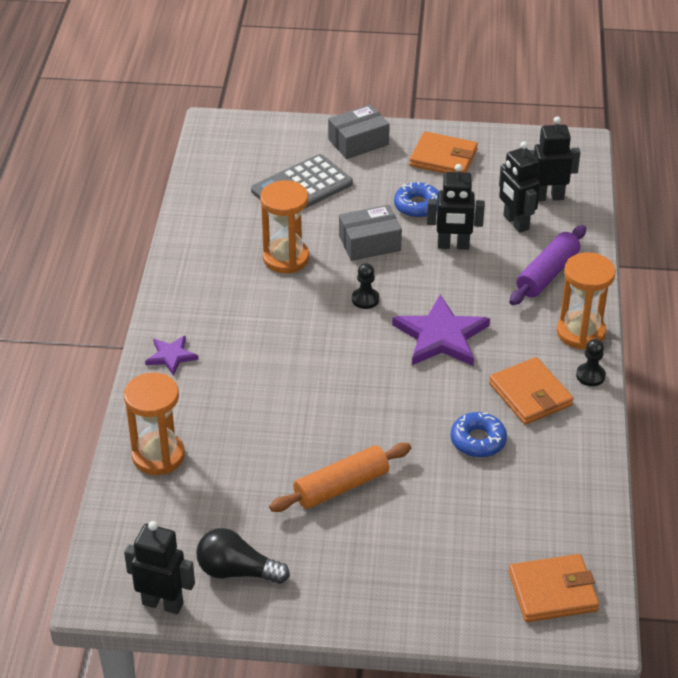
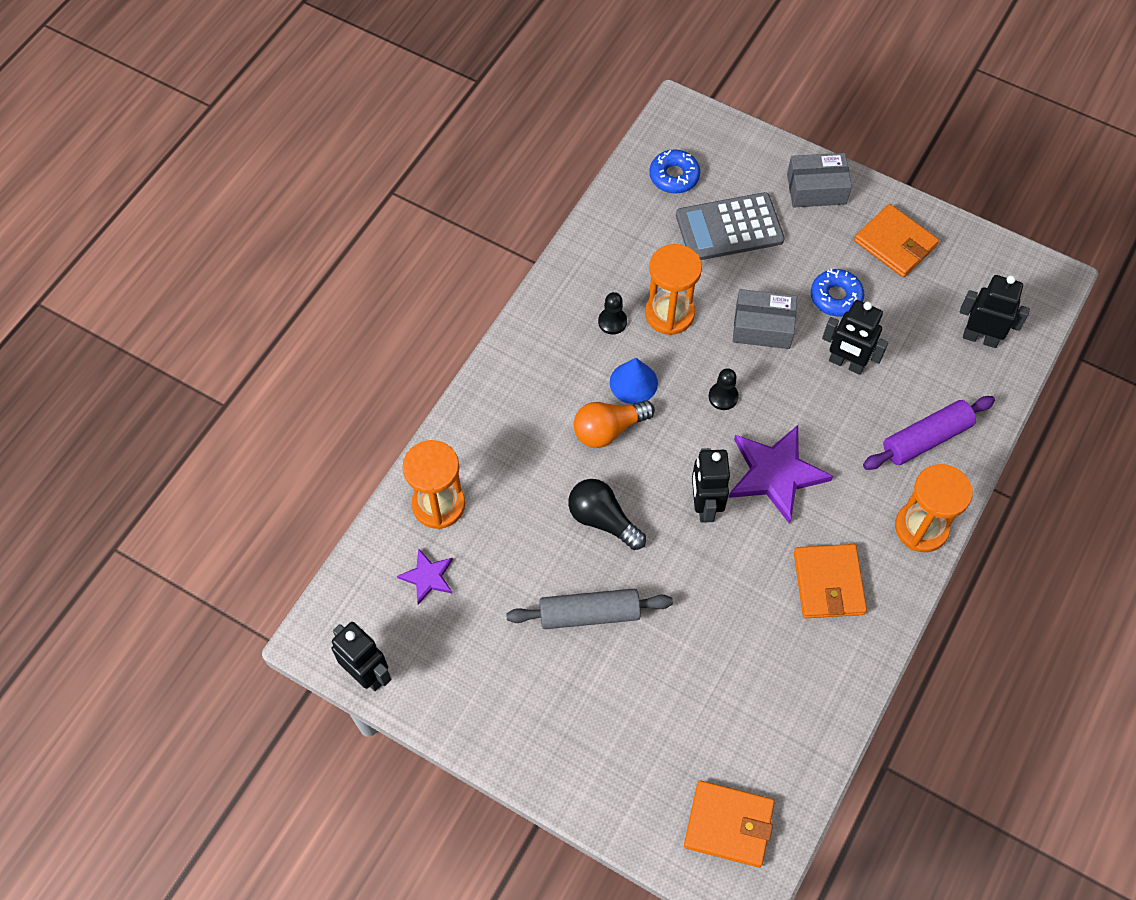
camera: 25 degrees right, 20 degrees up
(171, 356) = (504, 391): purple star -> purple star (427, 577)
(237, 571) = (448, 668): black light bulb -> black light bulb (603, 520)
(281, 353) = (608, 429): none -> orange light bulb
(283, 314) = (633, 382): none -> blue cone
(341, 486) = (589, 614): orange rolling pin -> grey rolling pin
(478, 440) = (747, 616): blue donut -> blue donut (674, 176)
(515, 223) = (927, 359): black robot -> black robot (704, 506)
(590, 376) = (902, 586): black pawn -> black pawn (612, 322)

